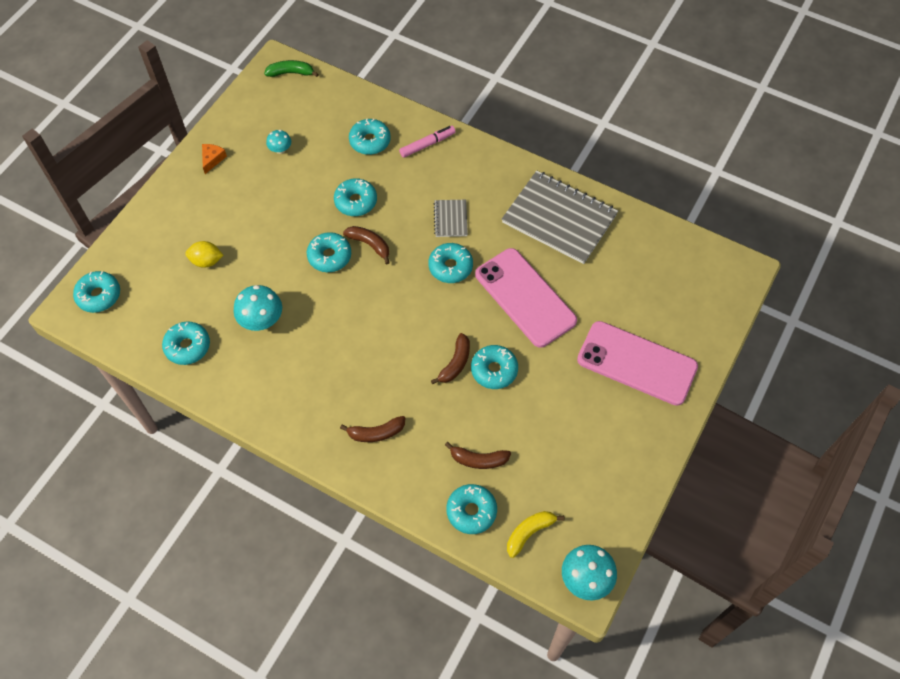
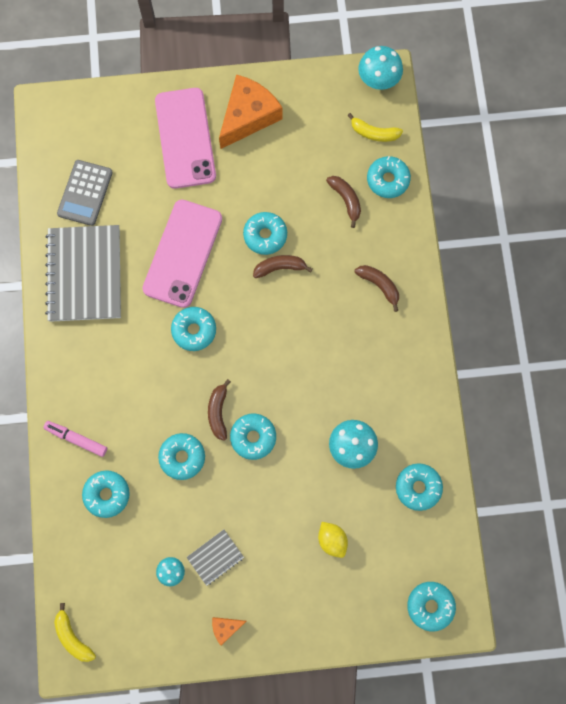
camera: 125 degrees left, 15 degrees up
(291, 73) = (73, 636): green banana -> yellow banana
(450, 219) = (145, 363): grey notebook -> grey notebook (215, 557)
(624, 430) = (248, 116): none -> orange cheese
(635, 257) = (85, 193): none -> grey calculator

